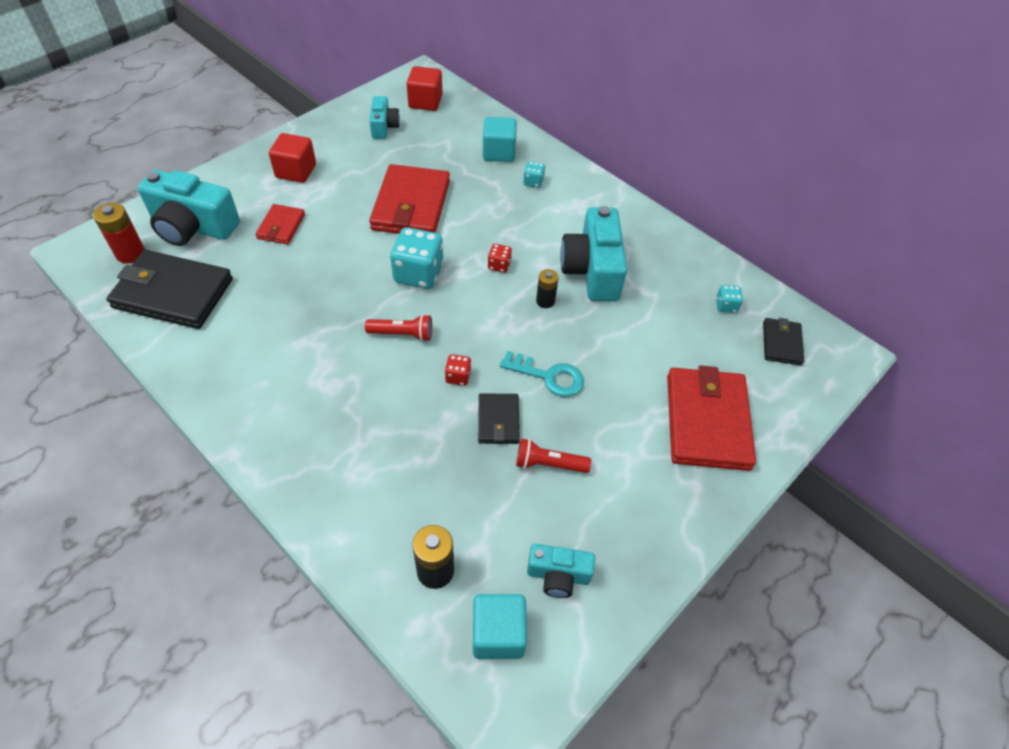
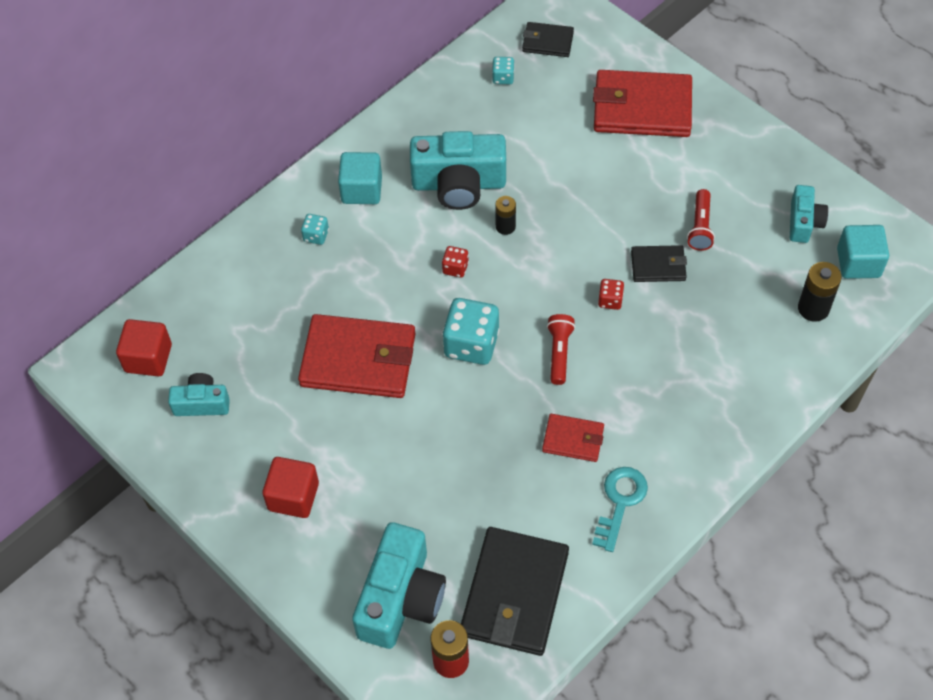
camera: 85 degrees left, 5 degrees up
(281, 226) = (398, 497): red wallet -> red wallet (573, 439)
(499, 152) = (260, 271): turquoise cube -> turquoise cube (362, 190)
(549, 376) = (603, 225): turquoise key -> turquoise key (620, 502)

